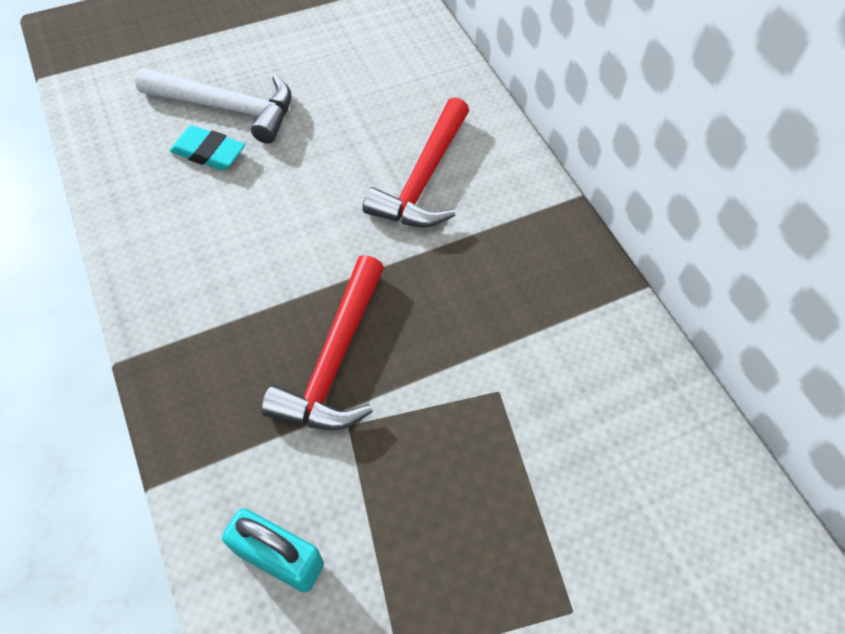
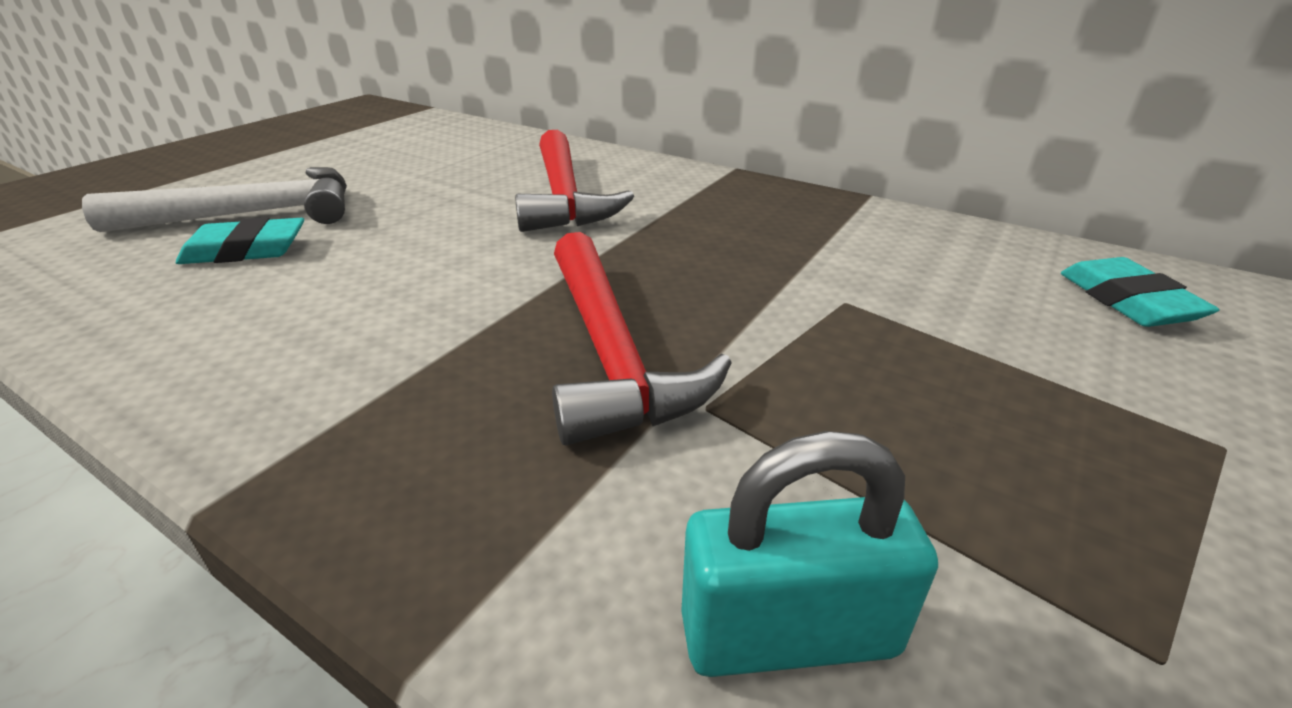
camera: 30 degrees left, 25 degrees down
(680, 495) = (1128, 301): none -> turquoise eraser

